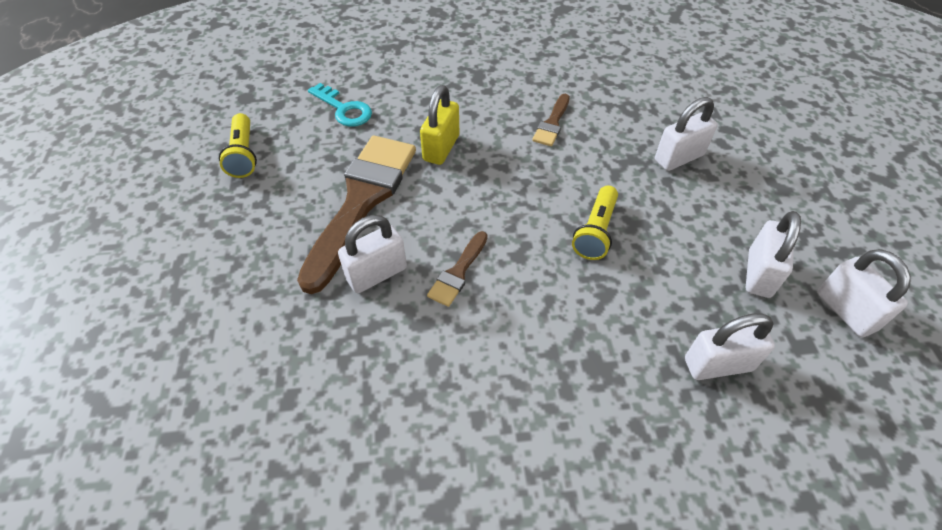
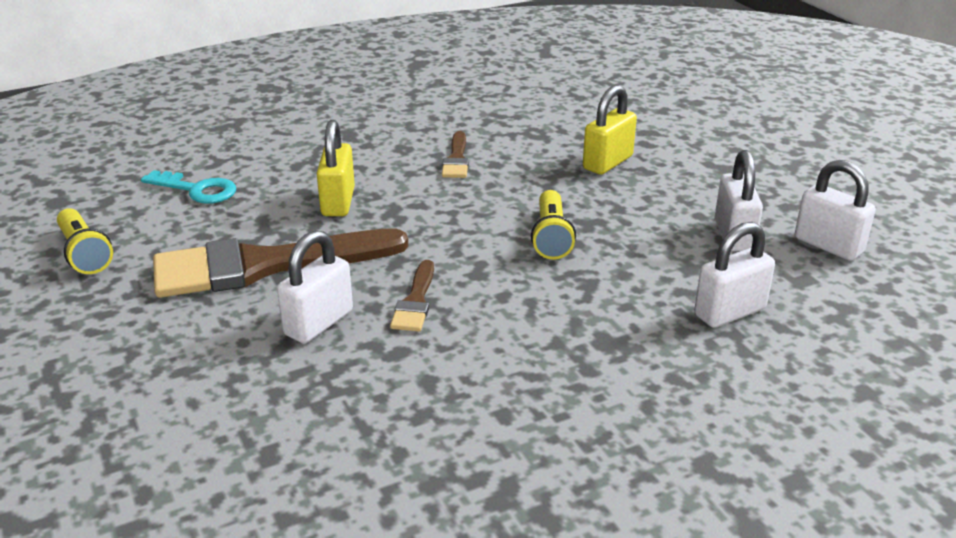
camera: 20 degrees left, 20 degrees down
(361, 201) = (265, 265): brown brush -> brown brush turned 105 degrees counterclockwise
(679, 158) = (607, 163): white padlock -> yellow padlock

